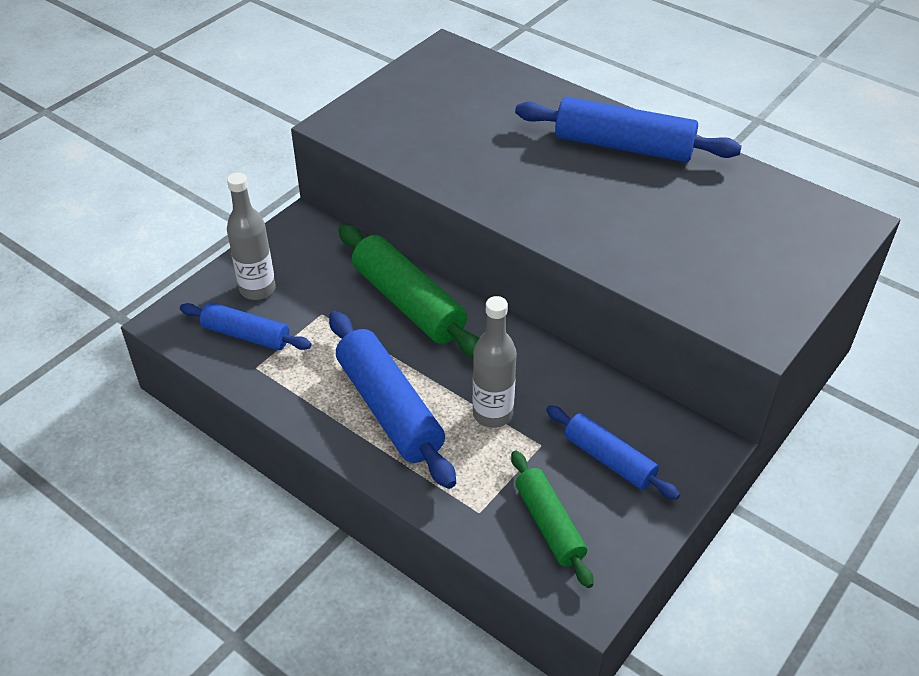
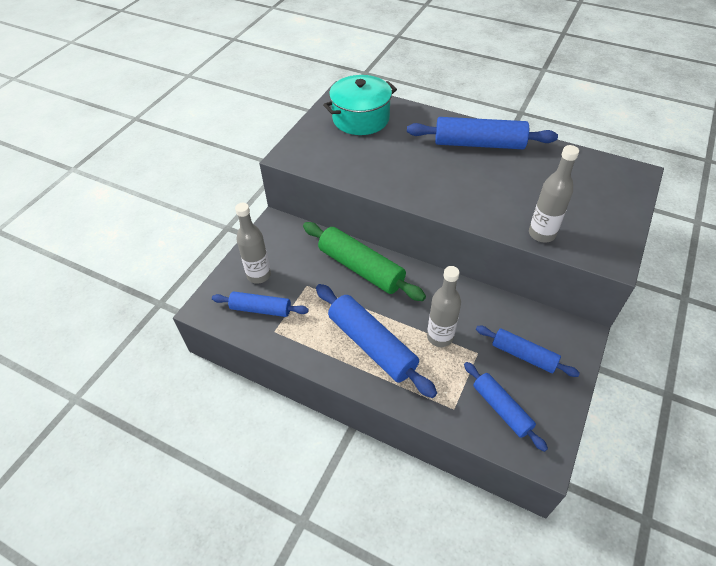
camera: 10 degrees left, 5 degrees up
(459, 87) = (361, 118): none -> turquoise pot
(549, 524) = (501, 408): green rolling pin -> blue rolling pin
(668, 283) = (541, 234): none -> grey bottle

